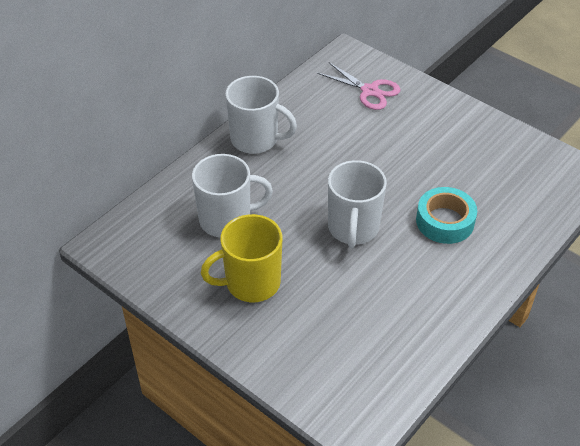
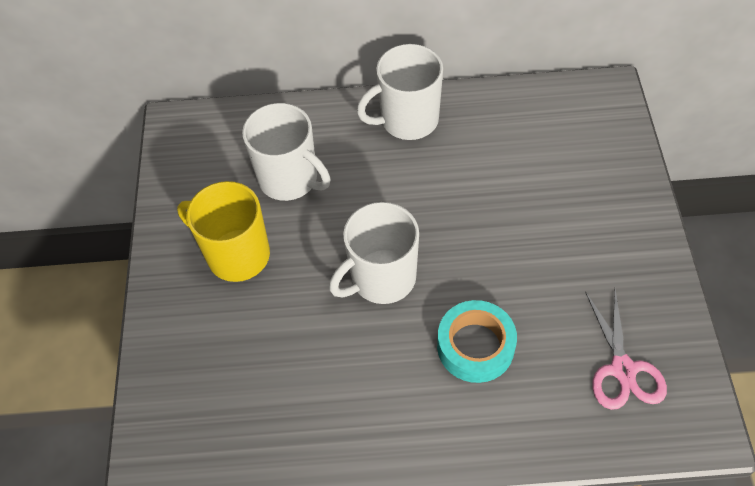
camera: 50 degrees right, 10 degrees up
(256, 139) = (407, 120): white mug -> white mug turned 90 degrees clockwise
(369, 91) = (578, 149): pink scissors -> pink scissors (622, 369)

